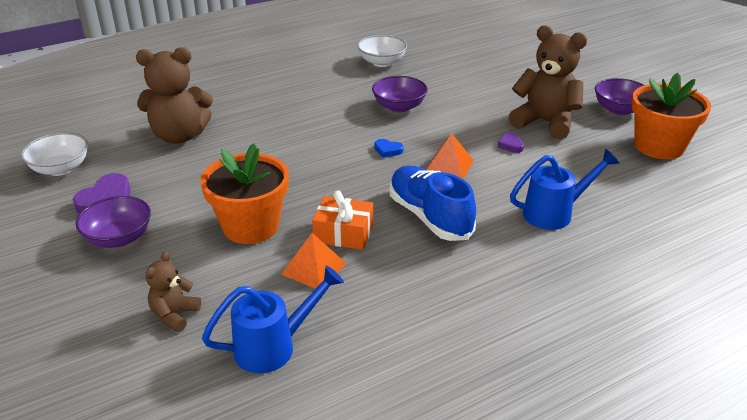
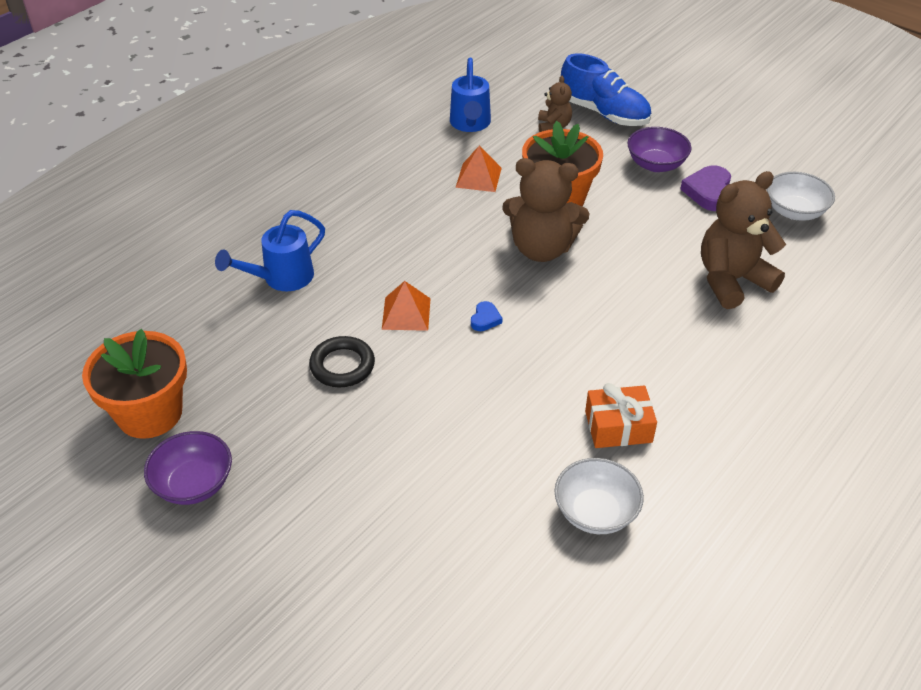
camera: 160 degrees right, 10 degrees up
(274, 347) = (470, 124): blue watering can -> blue watering can turned 45 degrees counterclockwise
(343, 233) = (473, 211): orange gift -> orange gift (618, 427)
(388, 150) = (485, 319): blue heart -> blue heart turned 105 degrees clockwise
(399, 107) = (511, 402): purple bowl -> none
(429, 217) = (403, 245): blue shoe -> blue shoe (604, 113)
(510, 145) = (342, 365): purple heart -> black ring
(545, 122) = (302, 423): brown teddy bear -> brown teddy bear (541, 249)

